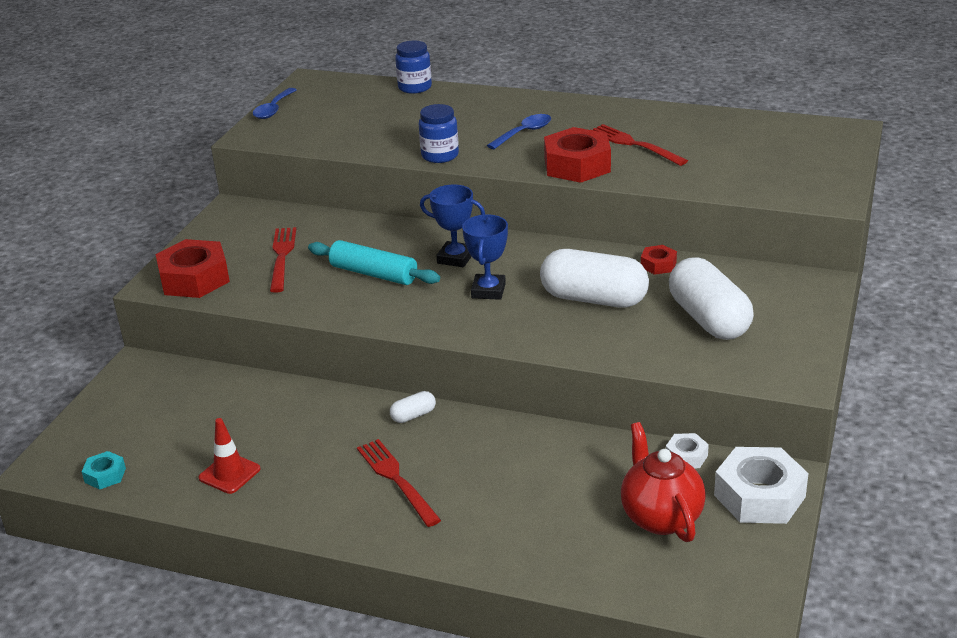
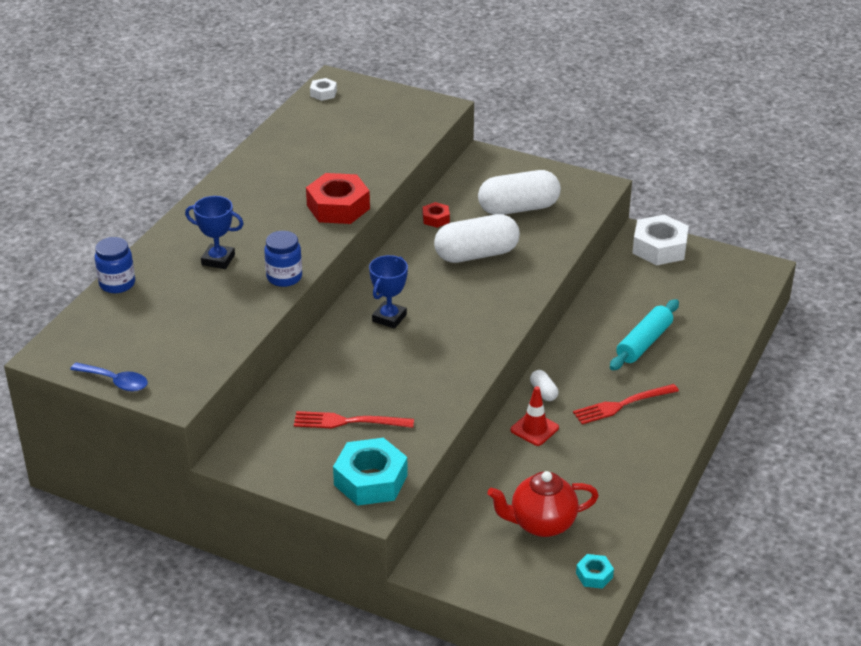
camera: 85 degrees left, 5 degrees up
(194, 279) = (370, 480): red nut -> turquoise nut
(229, 473) = (602, 497): red traffic cone -> red traffic cone (534, 429)
(374, 274) = (400, 365): turquoise rolling pin -> turquoise rolling pin (644, 343)
(488, 291) = (448, 304): blue trophy -> blue trophy (218, 260)
(524, 133) = (260, 227): blue spoon -> none
(593, 299) = (476, 254): white capsule -> white capsule turned 45 degrees clockwise
(634, 144) = (312, 175): red fork -> none
(660, 517) = (676, 289): red teapot -> red teapot (541, 524)
(686, 456) = (615, 270): white nut -> white nut (323, 93)

